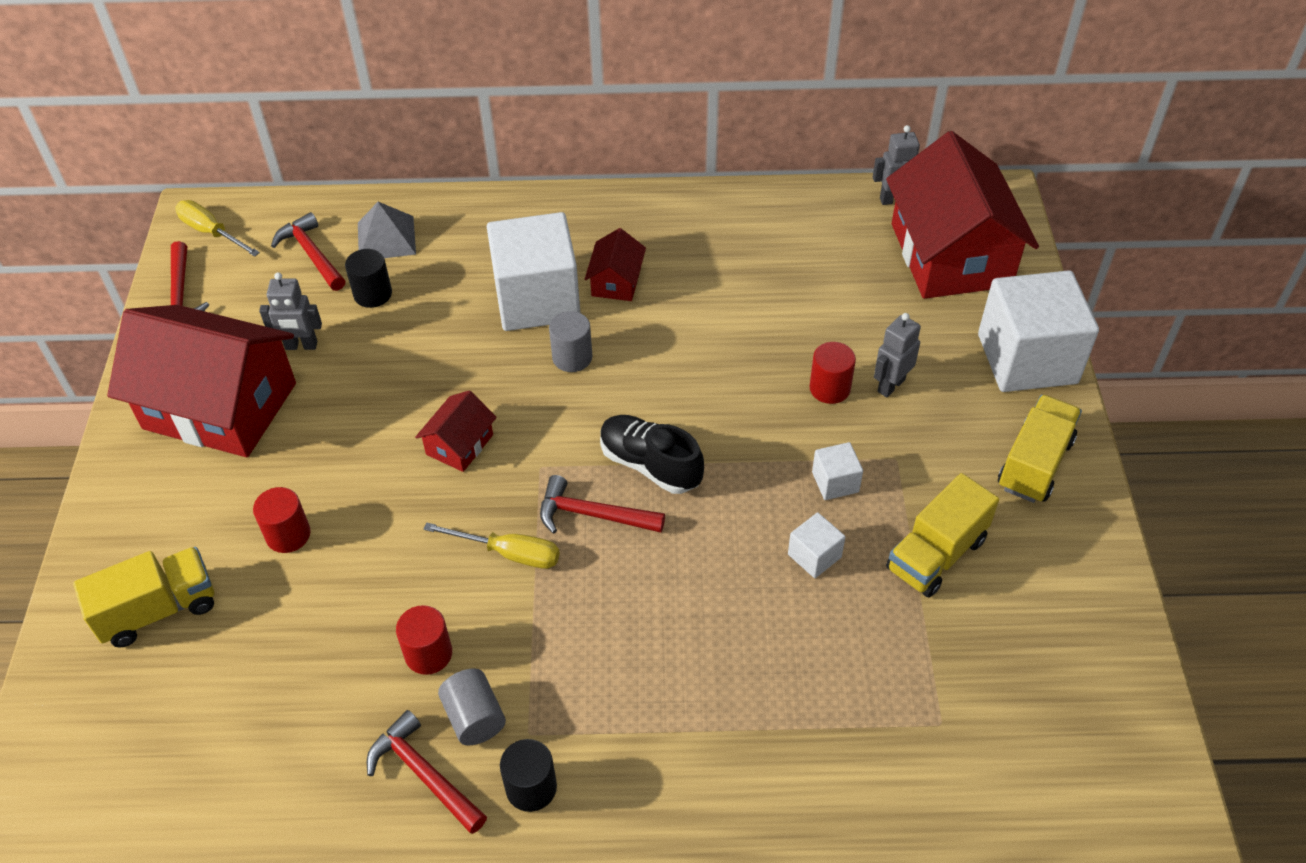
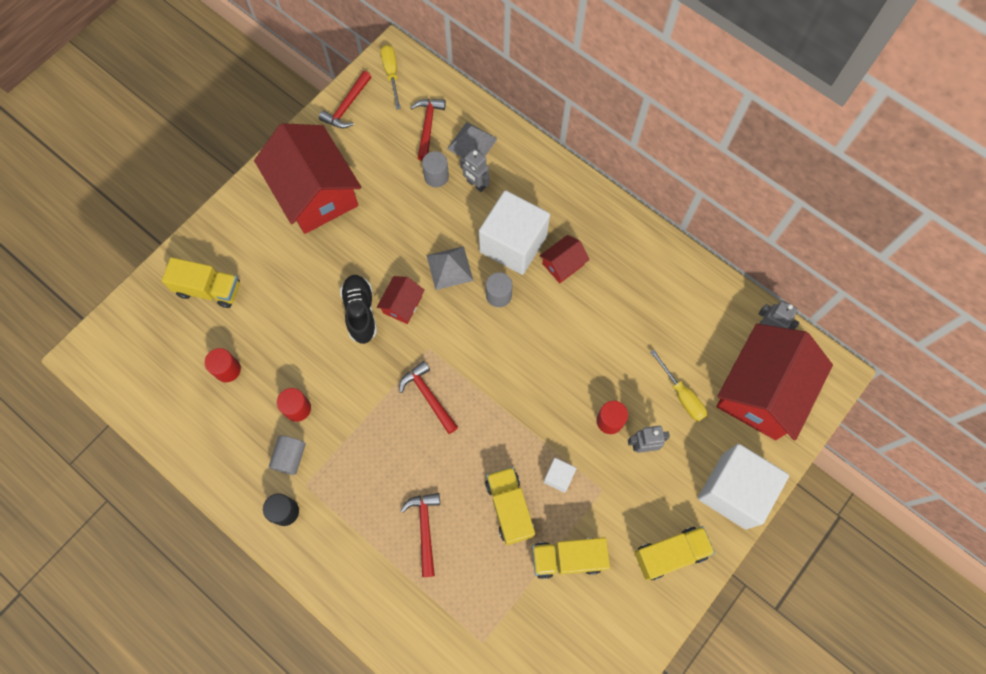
camera: 40 degrees right, 20 degrees up
(288, 535) = (289, 293): red cylinder -> red cylinder (227, 369)
(301, 346) = (378, 184): grey robot -> grey robot (476, 184)
(373, 294) = (436, 176): black cylinder -> grey cylinder
(423, 774) = (249, 466): red hammer -> red hammer (425, 529)
(460, 444) = (402, 304): red house -> red house turned 45 degrees counterclockwise
(482, 369) = (449, 267): none -> grey pyramid
(509, 553) = (374, 385): yellow screwdriver -> yellow screwdriver (682, 395)
(650, 465) = (479, 391): black shoe -> black shoe (360, 312)
(814, 556) = (509, 508): white cube -> yellow truck

